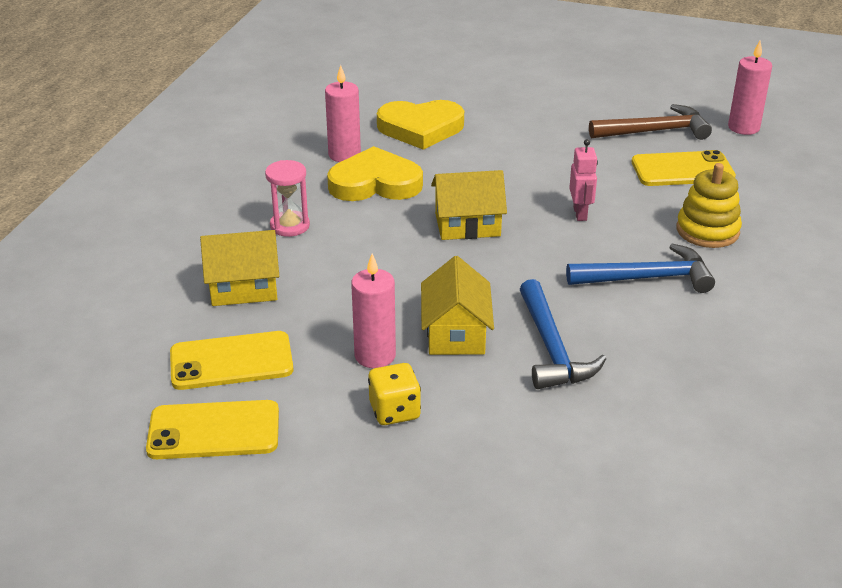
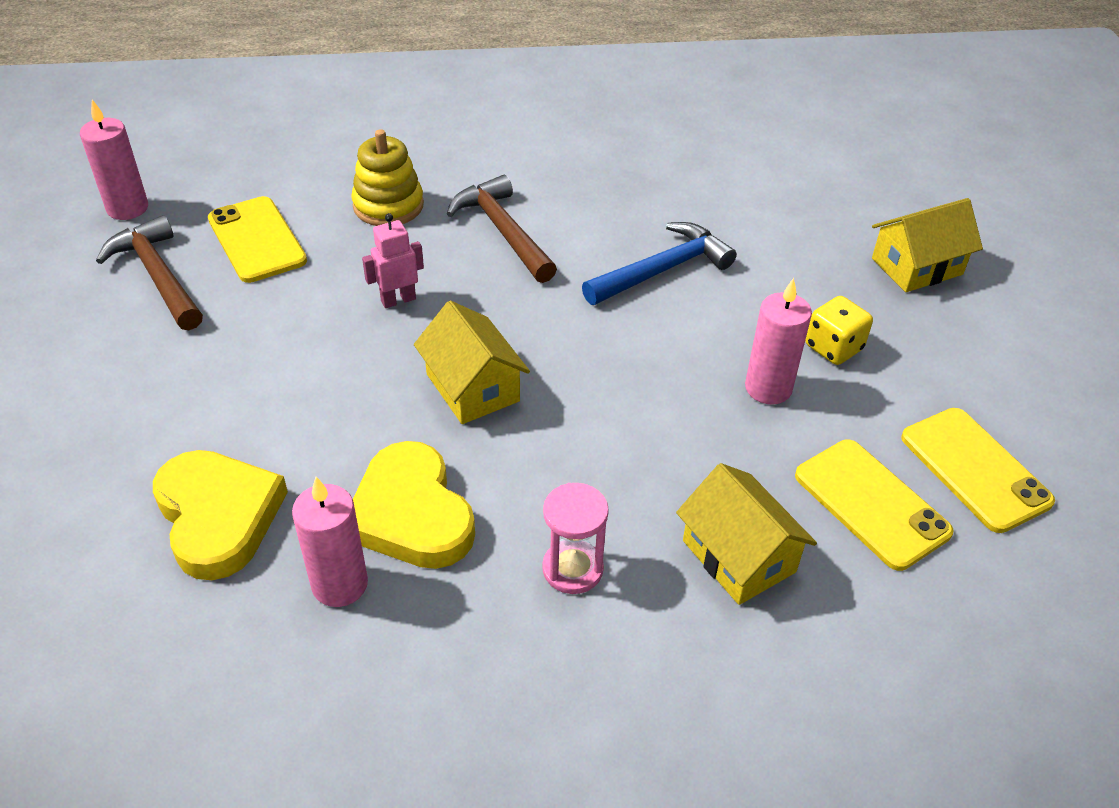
camera: 115 degrees left, 10 degrees up
(456, 333) = (687, 339): yellow house -> yellow house (917, 266)
(647, 278) = (503, 231): blue hammer -> brown hammer

